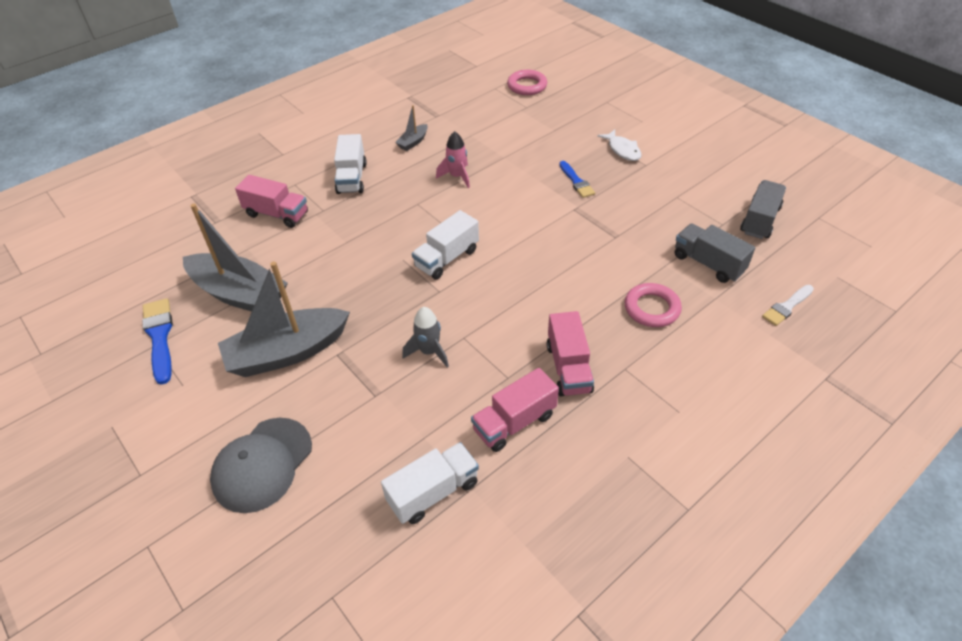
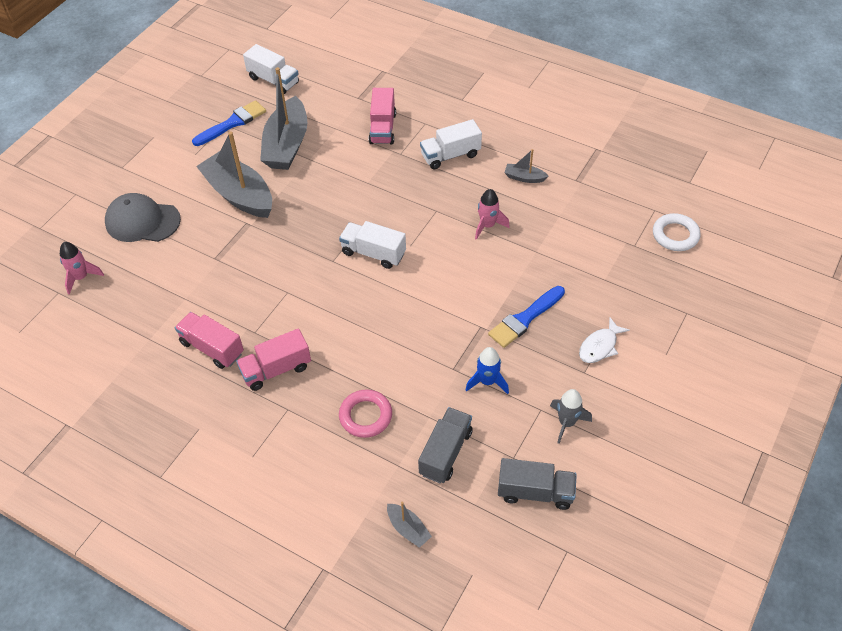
camera: 70 degrees right, 5 degrees up
(321, 559) = (81, 277): none -> pink rocket
(429, 352) = (265, 275): grey rocket -> grey rocket (566, 423)
(433, 492) = (141, 318): white truck -> white truck (273, 80)
(527, 86) = (675, 235): pink ring -> white ring
(576, 181) = (525, 319): blue brush -> blue brush, size x1.51
(637, 219) = (487, 381): none -> blue rocket
(787, 307) = (408, 529): white brush -> grey boat

